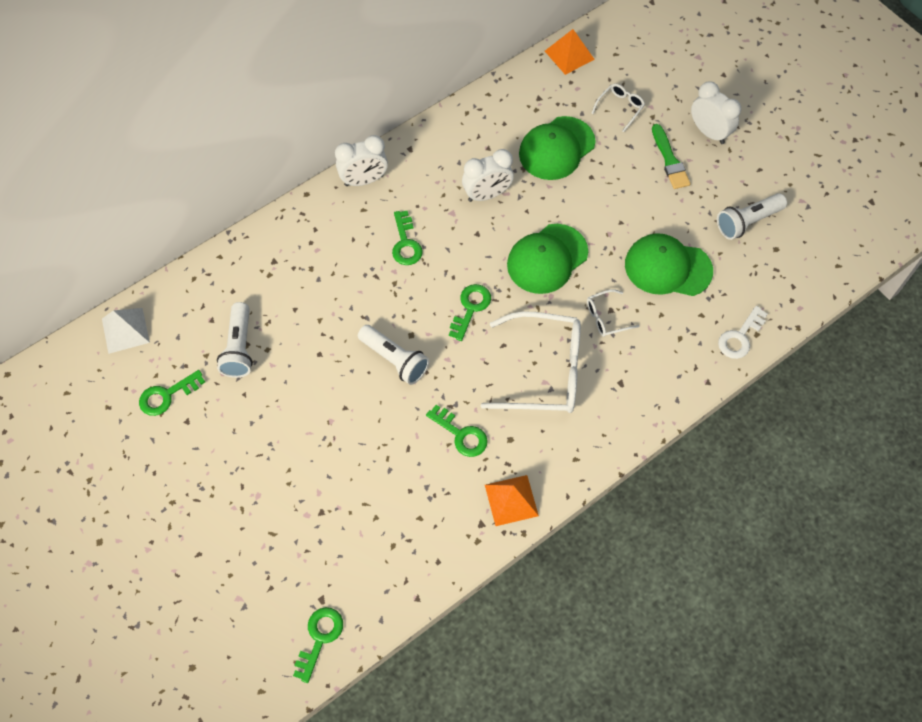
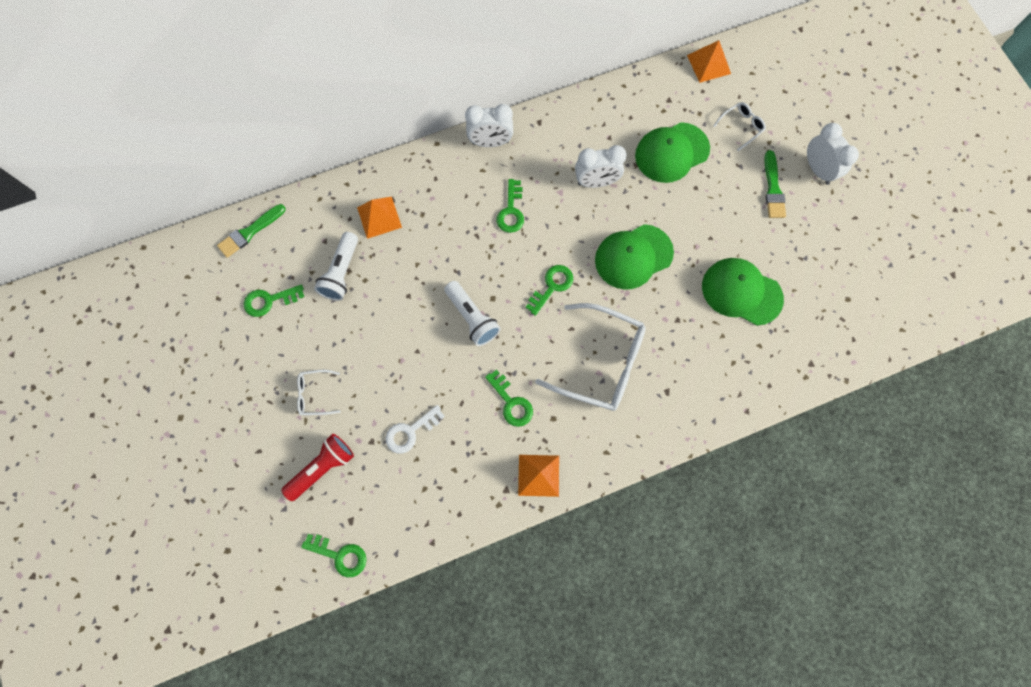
camera: 15 degrees right, 10 degrees up
(125, 330) = (250, 232): white pyramid -> green brush
(265, 282) = (379, 217): none -> orange pyramid
(275, 553) = (322, 468): none -> red flashlight
(319, 638) = (339, 555): green key -> green key turned 75 degrees clockwise
(606, 317) = (671, 326): white glasses -> white glasses (315, 394)
(740, 337) = (789, 376): white key -> white key (411, 431)
(747, 222) = (828, 266): white flashlight -> none

